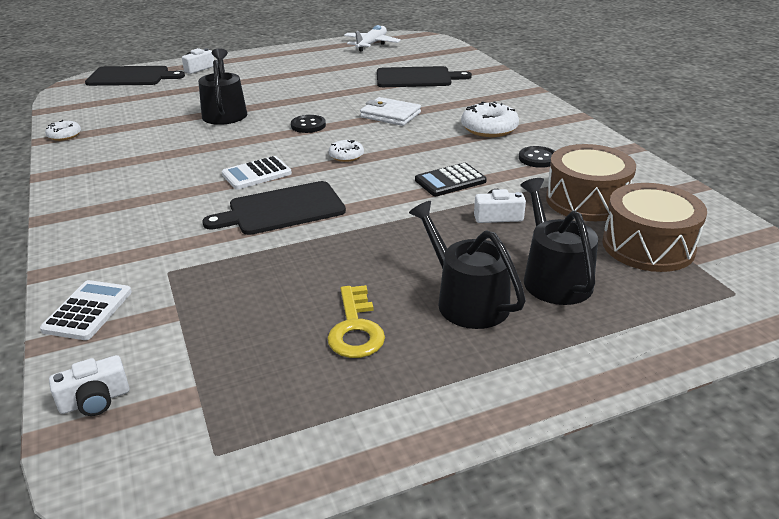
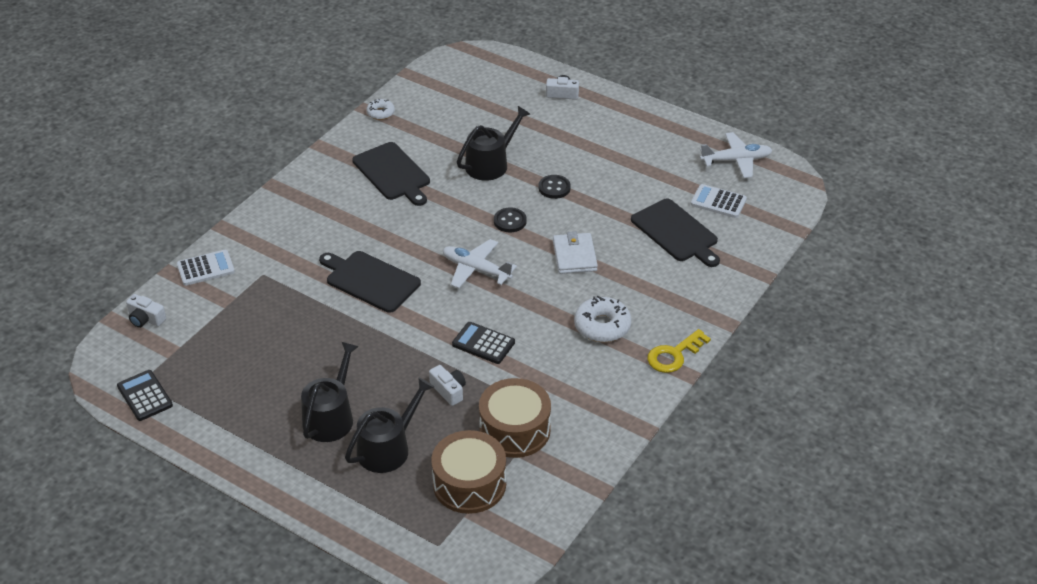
camera: 55 degrees right, 10 degrees up
(131, 77) = (508, 71): black cutting board -> black cutting board (393, 173)
(250, 460) = (145, 396): none -> black calculator
(256, 174) = (408, 240): white calculator -> white calculator (718, 202)
(346, 156) = (476, 269): white donut -> white plane
(355, 329) = (267, 382): yellow key -> yellow key (674, 355)
(538, 158) = (567, 377): black button -> black button (554, 188)

